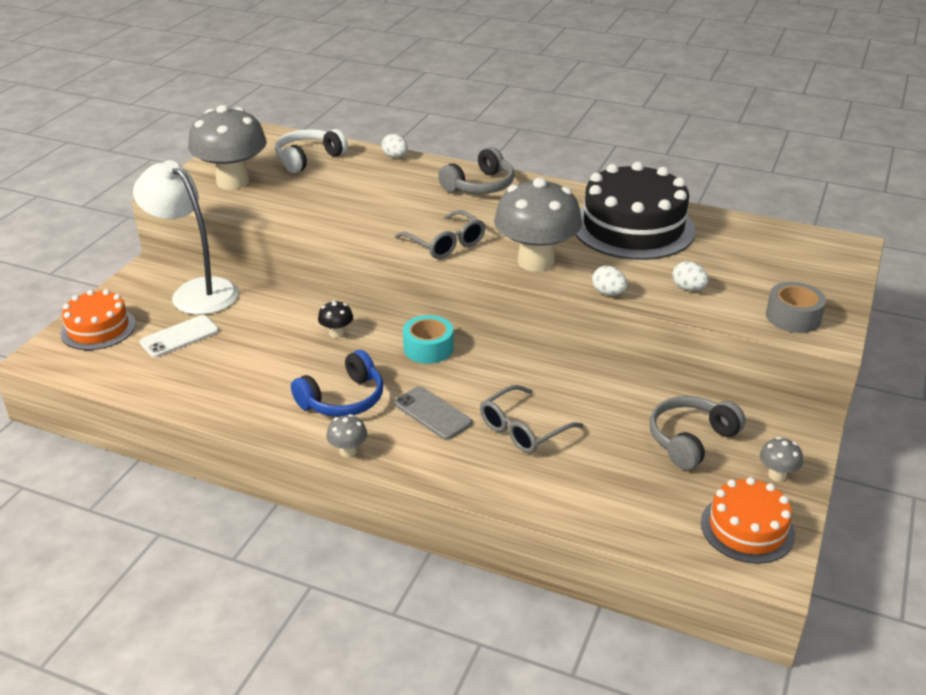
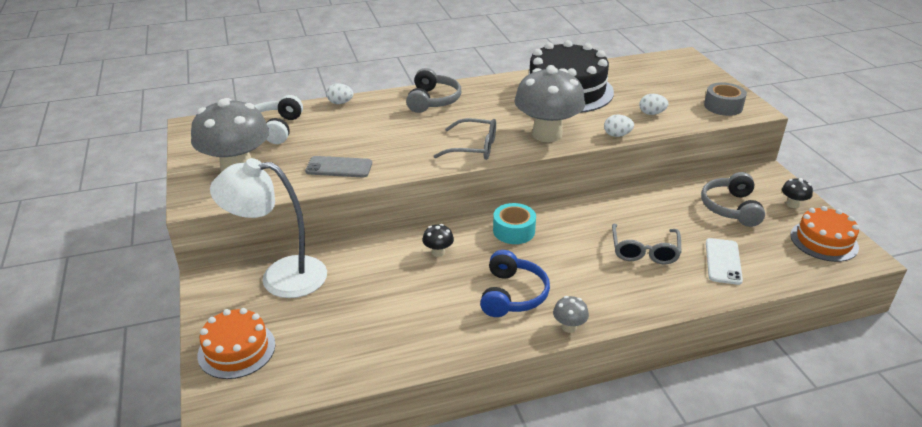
camera: 40 degrees left, 0 degrees up
(179, 337) = (321, 318): white phone -> white phone (723, 261)
(432, 413) = (580, 271): grey phone -> grey phone (339, 167)
(777, 475) = (793, 204): grey mushroom -> black mushroom

